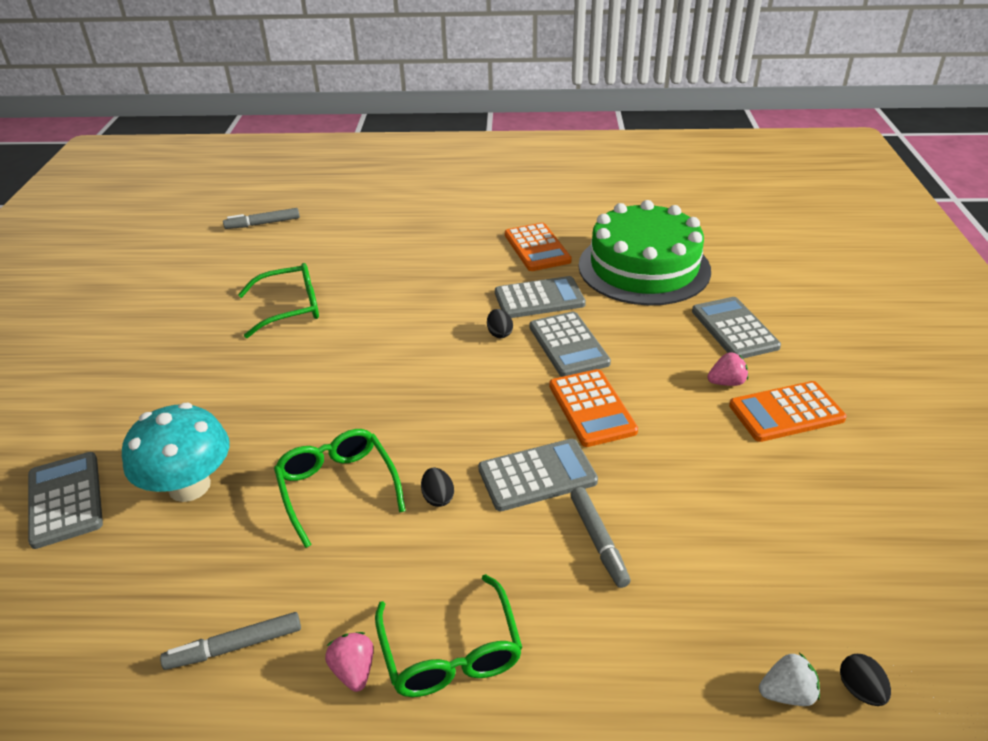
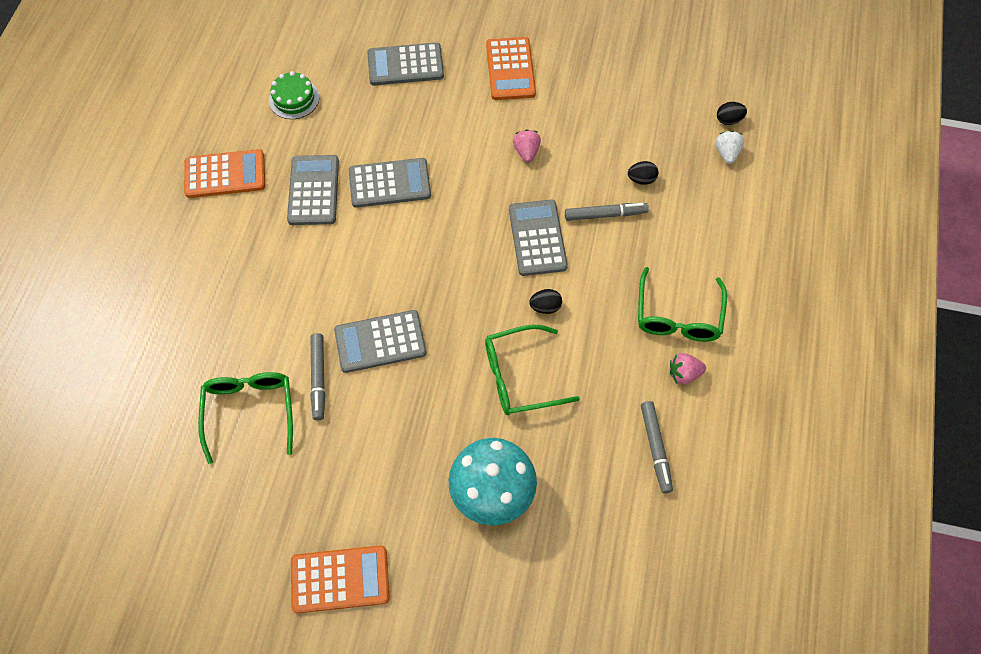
camera: 80 degrees left, 25 degrees up
(65, 500) = (486, 598): grey calculator -> grey calculator (380, 342)
(263, 224) = (50, 443): grey marker -> grey marker (319, 378)
(451, 652) = (678, 316): green glasses -> green glasses turned 105 degrees clockwise
(499, 333) = (356, 232): black egg -> black egg (641, 179)
(592, 408) = (474, 186): orange calculator -> orange calculator (340, 579)
(644, 267) = (294, 99): green cake -> green cake, size x0.40
(726, 382) = (468, 92): pink strawberry -> pink strawberry (526, 152)

